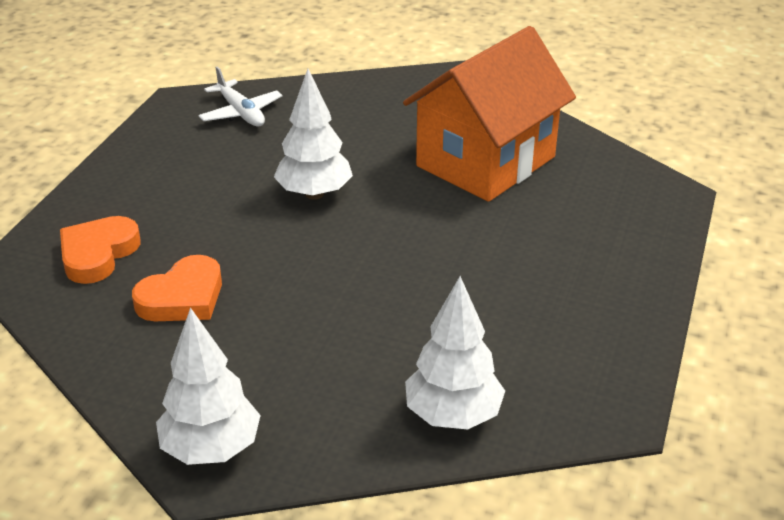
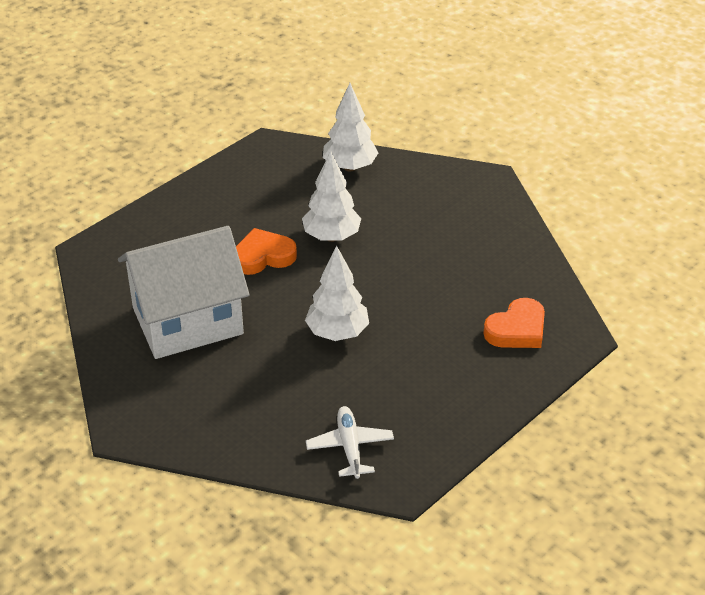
camera: 155 degrees left, 5 degrees up
(182, 297) = (468, 277): orange heart -> orange heart (263, 256)
(211, 448) = (483, 188): white tree -> white tree (331, 237)
(486, 161) = (187, 321): orange house -> white house

